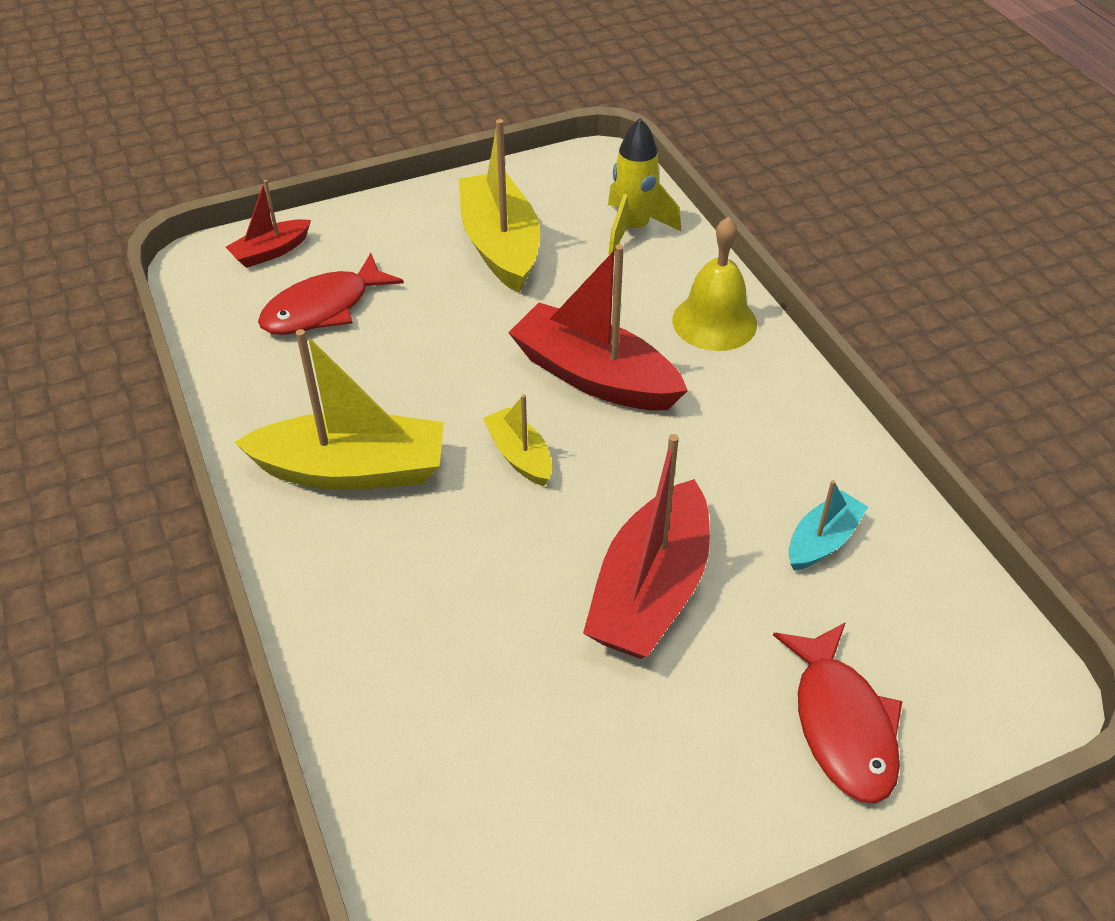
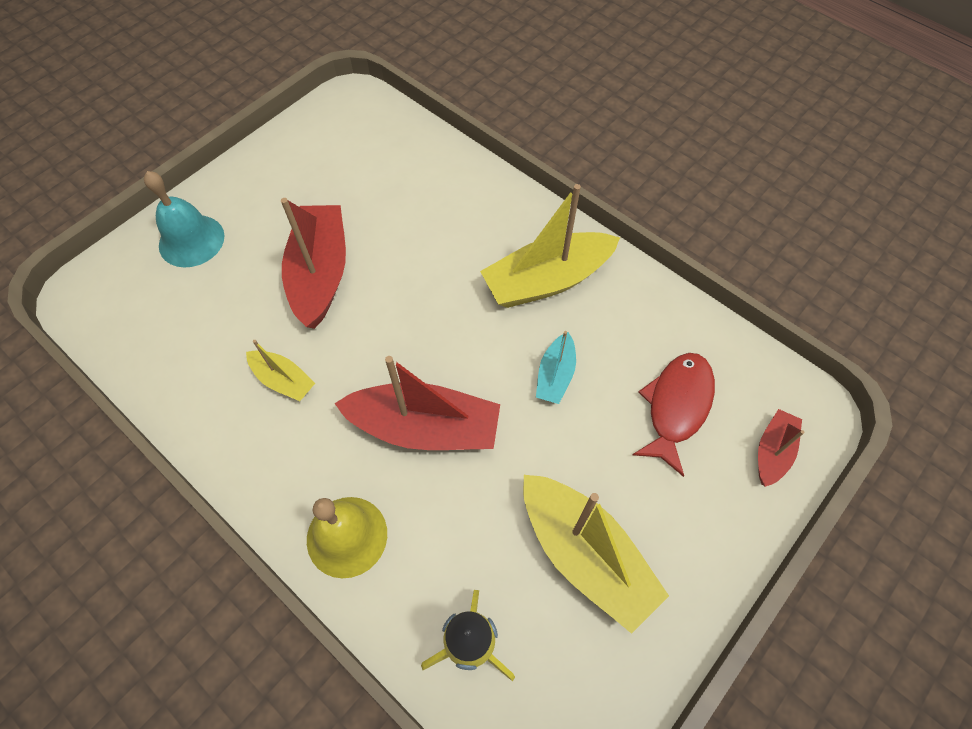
camera: 155 degrees right, 15 degrees up
(519, 456) = (445, 334): yellow boat -> yellow boat (283, 380)
(822, 541) = (217, 349): turquoise boat -> turquoise boat (555, 375)
(842, 724) = (191, 240): red fish -> turquoise bell

